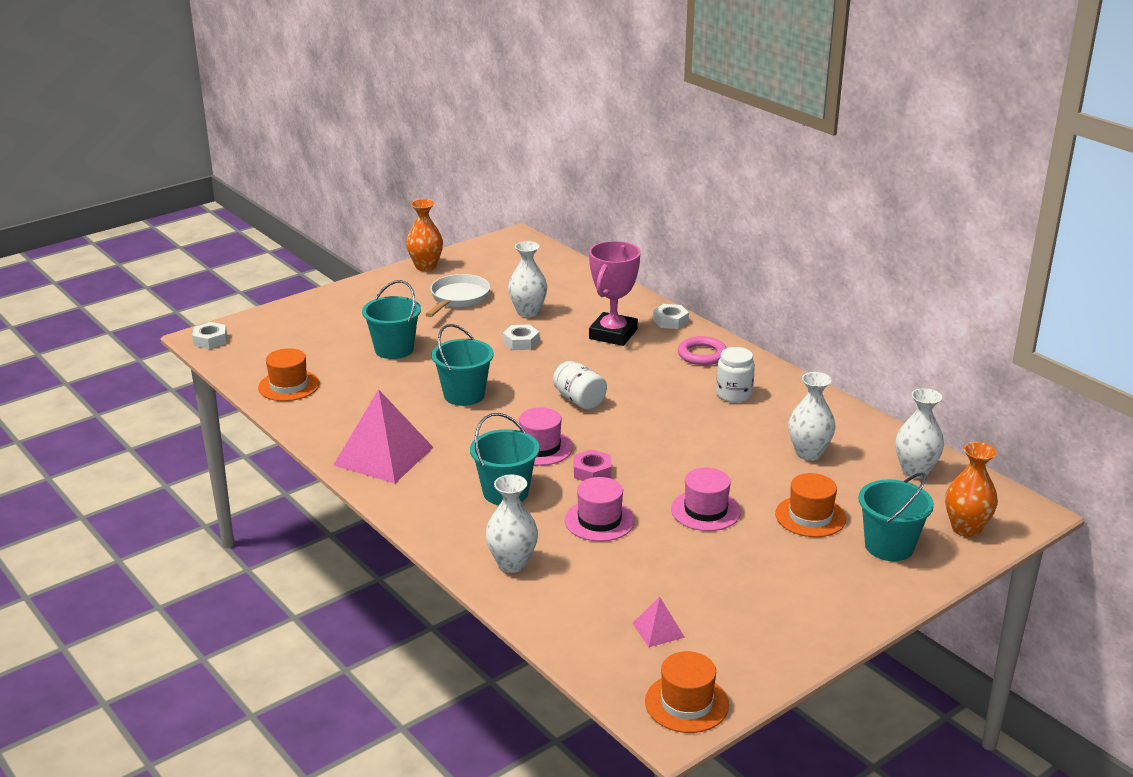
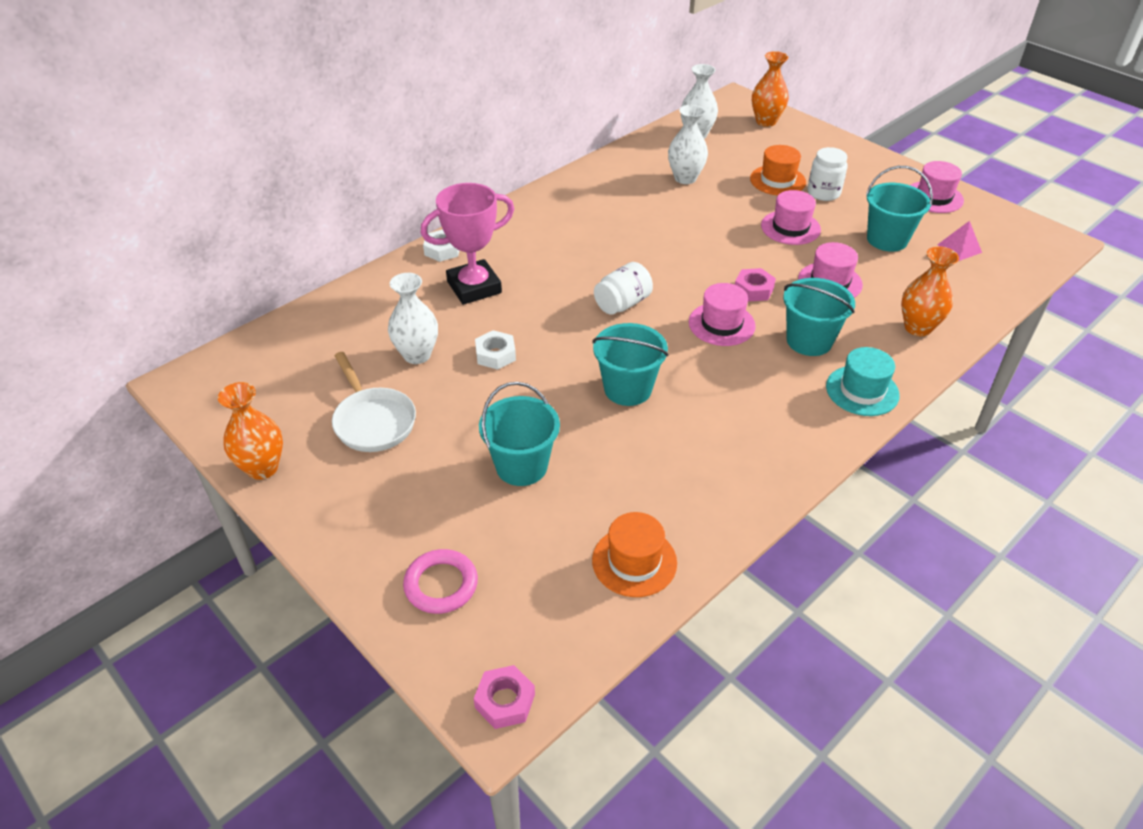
camera: 95 degrees left, 15 degrees up
(210, 340) = (505, 701): white nut -> pink nut
(383, 456) = (774, 438): pink pyramid -> none
(427, 510) = (862, 391): none -> turquoise hat
(458, 298) = (373, 421): white pan -> white pan turned 135 degrees counterclockwise
(512, 563) = (918, 327): white vase -> orange vase
(613, 334) = (474, 287): pink trophy -> pink trophy turned 45 degrees counterclockwise
(686, 703) = (1031, 235): orange hat -> none
(702, 354) = (517, 230): pink ring -> pink ring (441, 585)
(734, 394) = (593, 212): white jar -> white jar (823, 193)
(779, 637) = (934, 197): none -> pink hat
(889, 546) = (802, 151): turquoise bucket -> turquoise bucket (887, 239)

